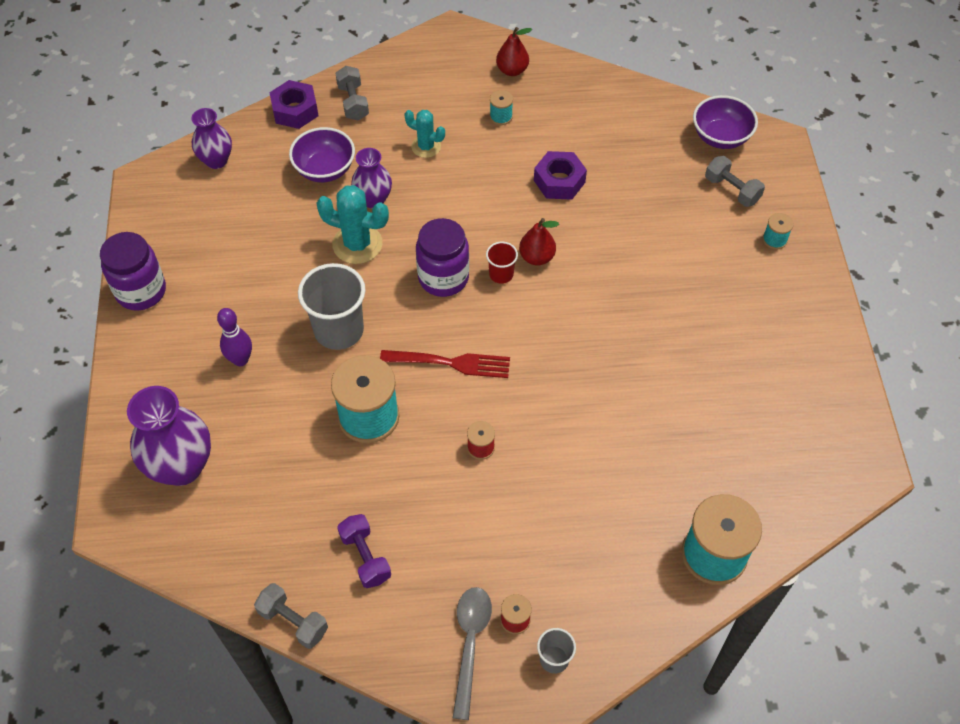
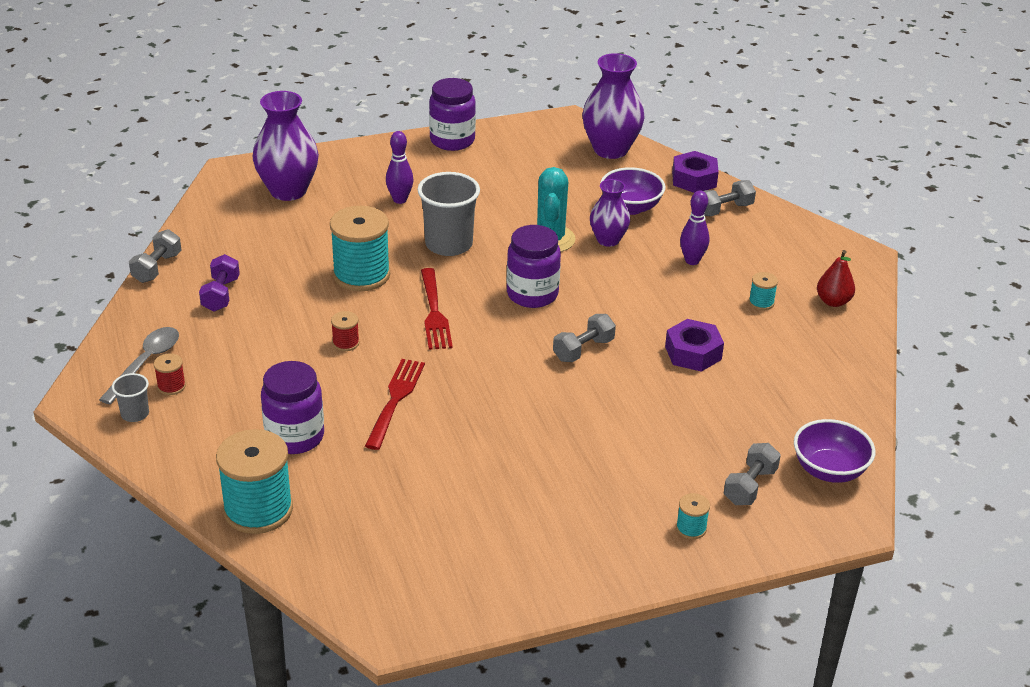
camera: 75 degrees right, 20 degrees down
(216, 160) = (610, 149): purple vase -> purple vase, size x1.65
(365, 557) = (221, 294): purple dumbbell -> purple dumbbell turned 45 degrees counterclockwise
(426, 147) = (692, 261): turquoise cactus -> purple bowling pin
(470, 644) = (145, 363): grey spoon -> grey spoon turned 60 degrees counterclockwise
(501, 274) = (551, 329): red cup -> none
(537, 257) = (583, 350): red pear -> grey dumbbell
(579, 418) = (395, 400): none -> red fork
(616, 511) = (295, 437): none -> purple jar

